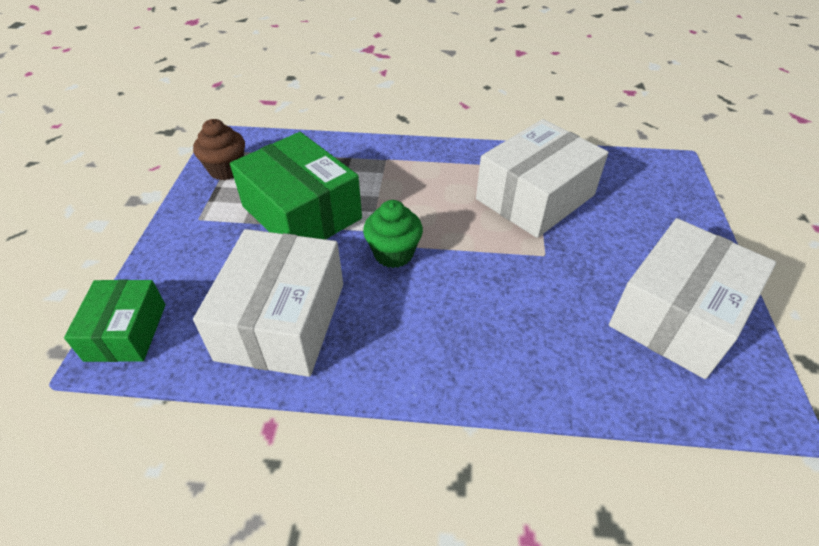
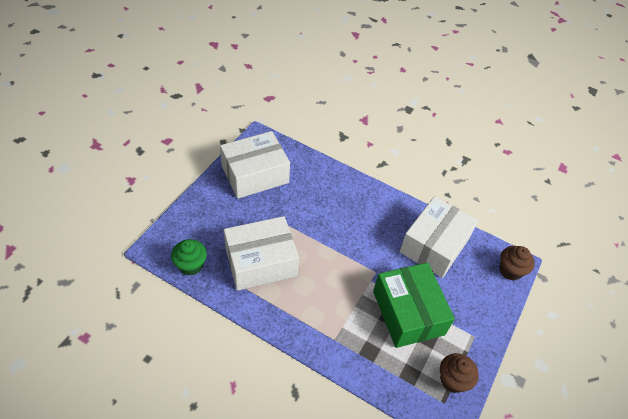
camera: 160 degrees left, 5 degrees up
(126, 332) = (510, 270): green box -> brown cupcake
(393, 254) = (365, 259): green cupcake -> green cupcake (191, 265)

